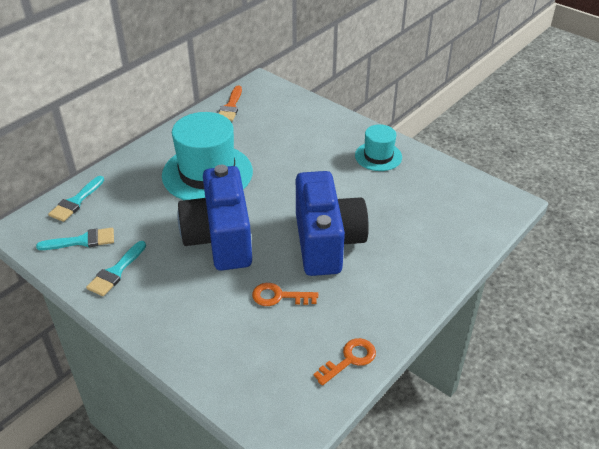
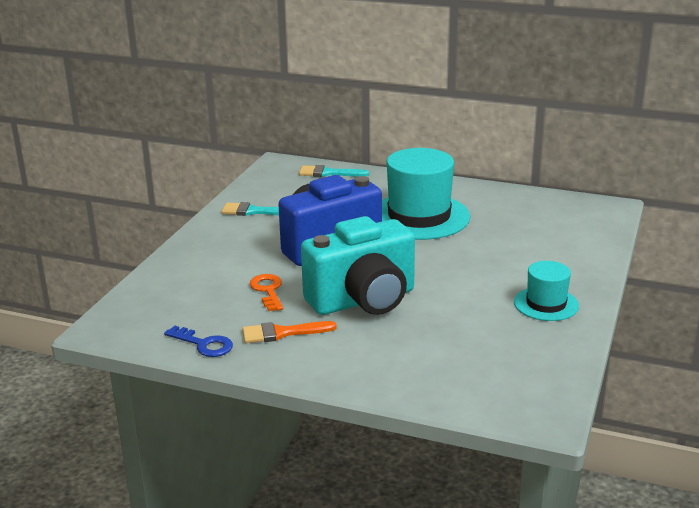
camera: 70 degrees right, 15 degrees down
(82, 241) = (281, 189): turquoise brush -> none
(231, 106) = (544, 202): orange brush -> orange brush (282, 333)
(326, 243) = (363, 300): blue camera -> turquoise camera
(350, 359) = (204, 344): orange key -> blue key

